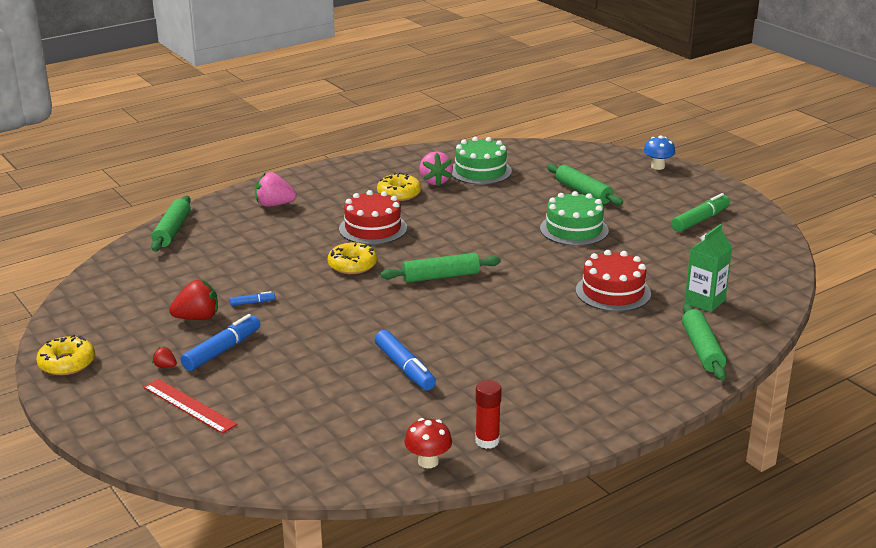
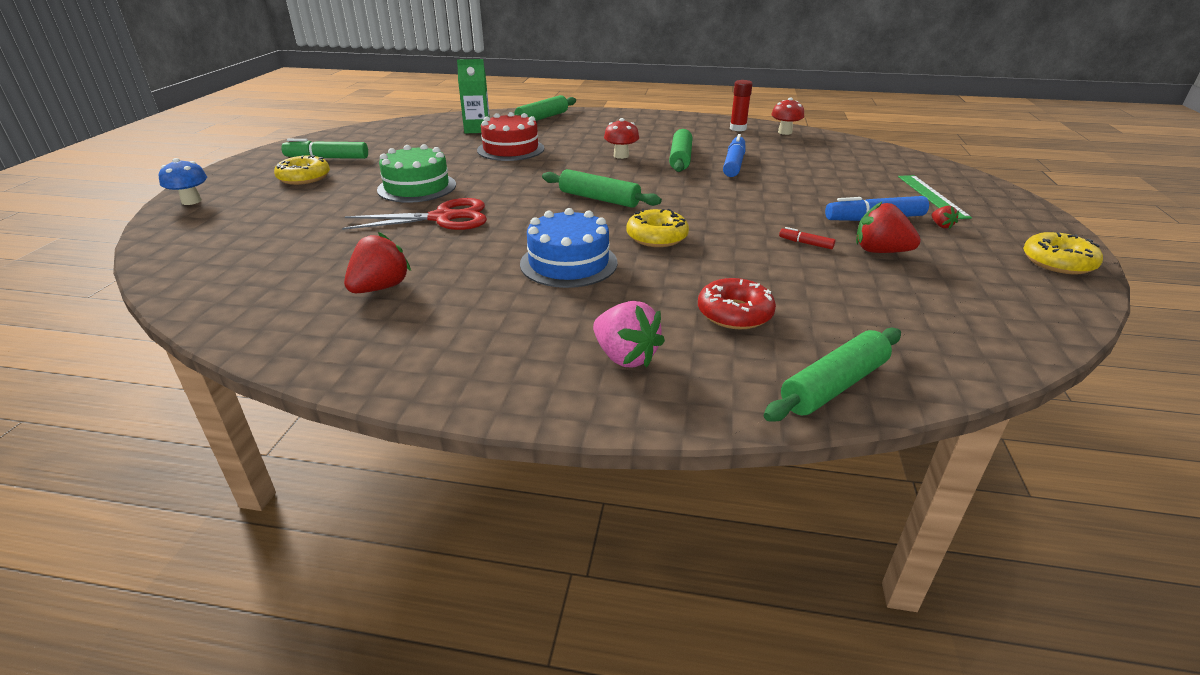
camera: 135 degrees left, 5 degrees up
(189, 405) = (932, 196): red ruler -> green ruler
(248, 241) = (734, 313): none -> red donut
(252, 303) = (805, 243): blue marker -> red marker
(373, 228) = (568, 263): red cake -> blue cake
(399, 194) = (453, 292): yellow donut -> yellow donut (304, 178)
(435, 181) = (380, 288): pink strawberry -> red strawberry
(480, 171) = (308, 276): green cake -> none
(500, 220) = (443, 218): none -> red scissors
(514, 330) = (621, 156): none -> red mushroom
(583, 192) = (314, 209): green rolling pin -> green rolling pin (680, 159)

